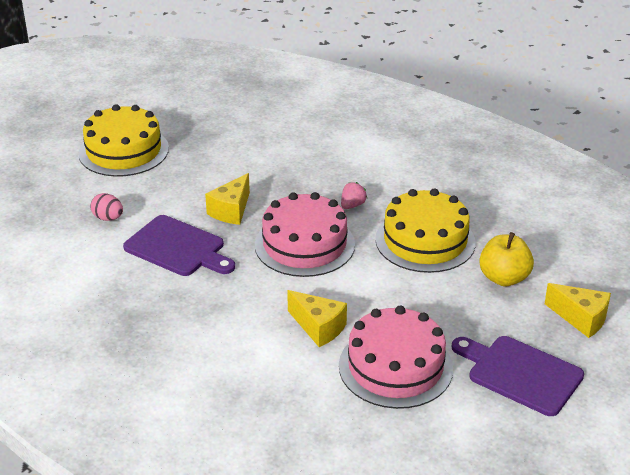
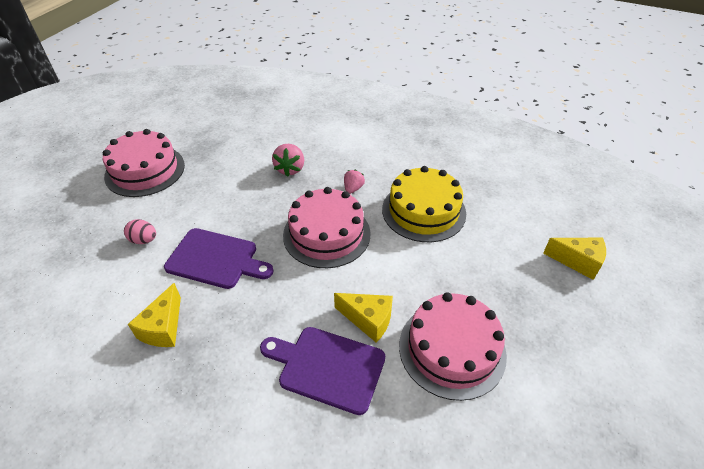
camera: 15 degrees left, 10 degrees up
(123, 151) = (145, 170): yellow cake -> pink cake
(231, 210) = (253, 212): yellow cheese -> yellow cheese (163, 328)
(287, 174) = (290, 169): none -> pink strawberry
(504, 278) = (500, 234): yellow apple -> none
(520, 374) = (559, 331): purple cutting board -> purple cutting board (327, 367)

